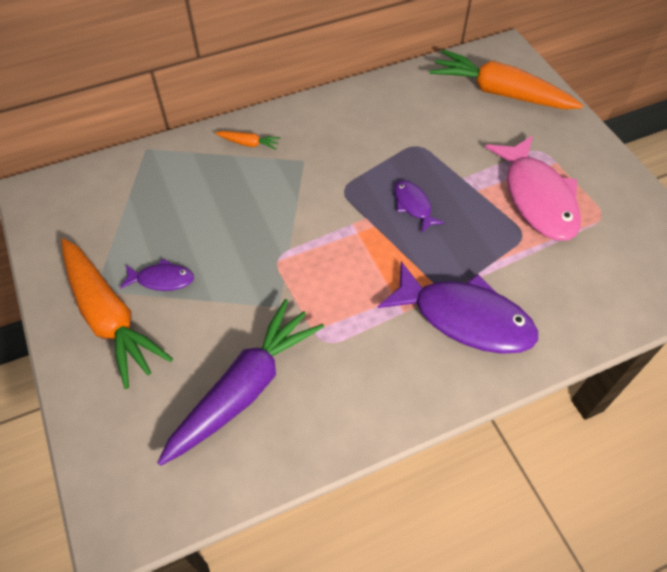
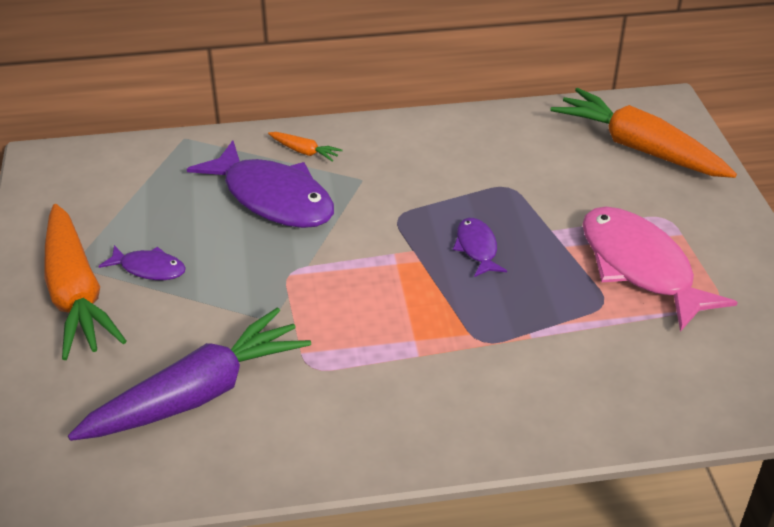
camera: 15 degrees right, 15 degrees down
(465, 318) = (492, 376): purple fish -> purple fish (273, 198)
(537, 198) = (640, 267): pink fish -> pink fish turned 150 degrees clockwise

